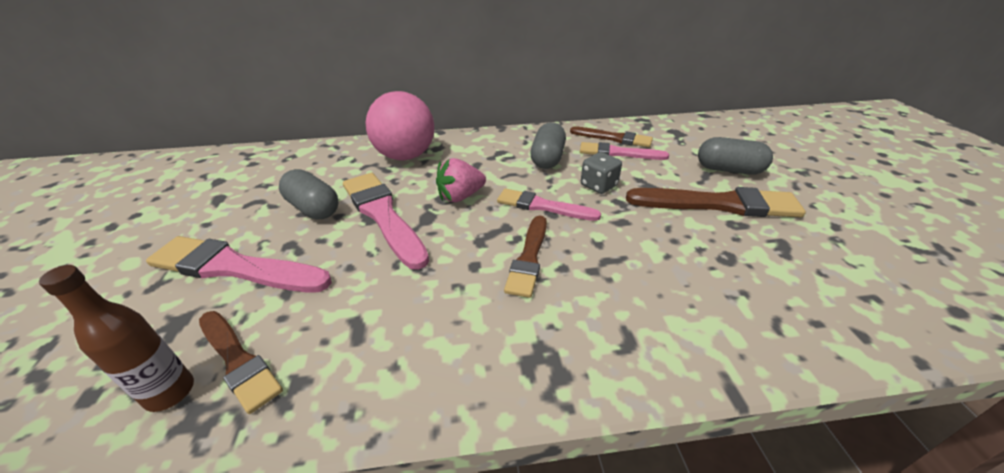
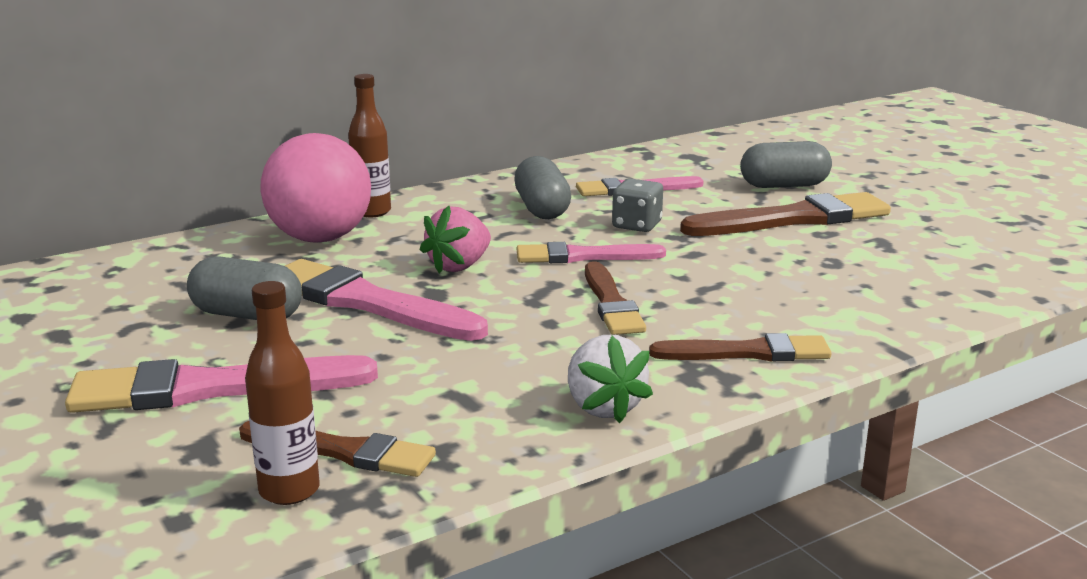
camera: 25 degrees left, 15 degrees down
(439, 378) = (603, 407): none -> white strawberry
(450, 141) = (372, 212): none -> brown bottle
(614, 138) = (614, 174): brown brush -> brown brush (748, 353)

